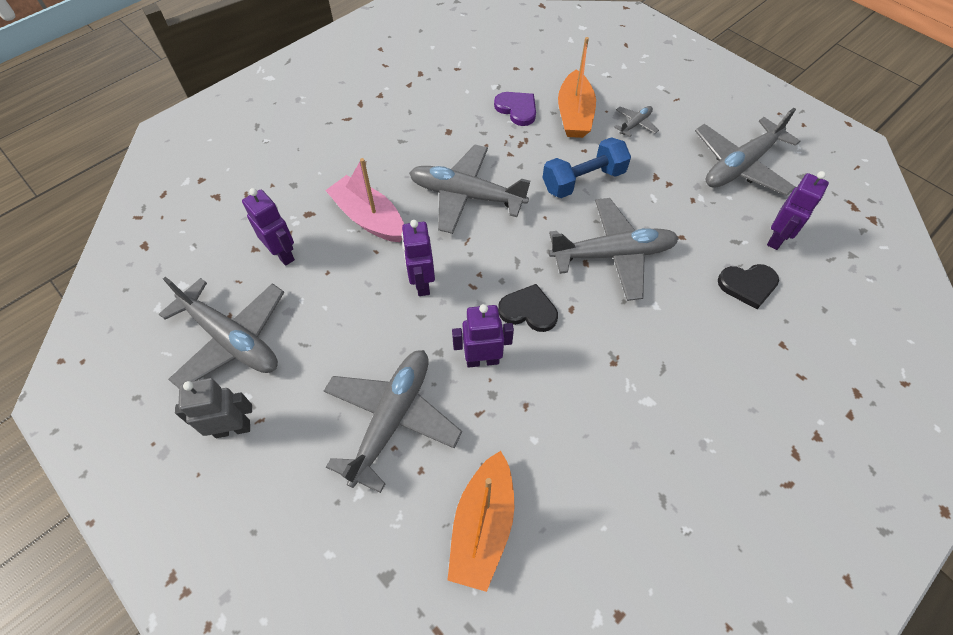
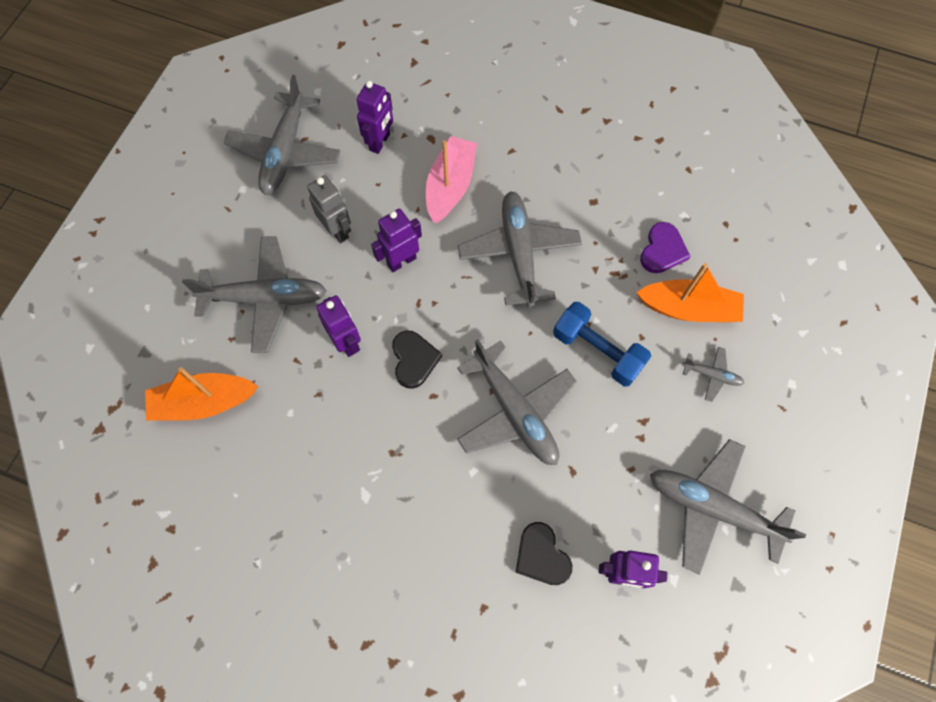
camera: 65 degrees right, 10 degrees up
(233, 428) = (214, 195): grey robot -> grey robot (337, 230)
(574, 115) = (688, 308): orange boat -> orange boat turned 150 degrees counterclockwise

